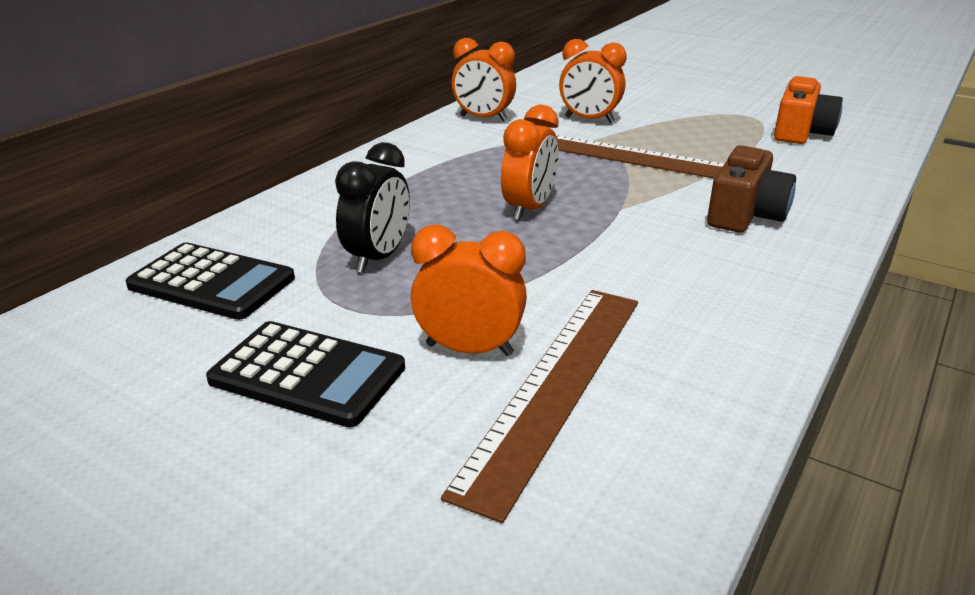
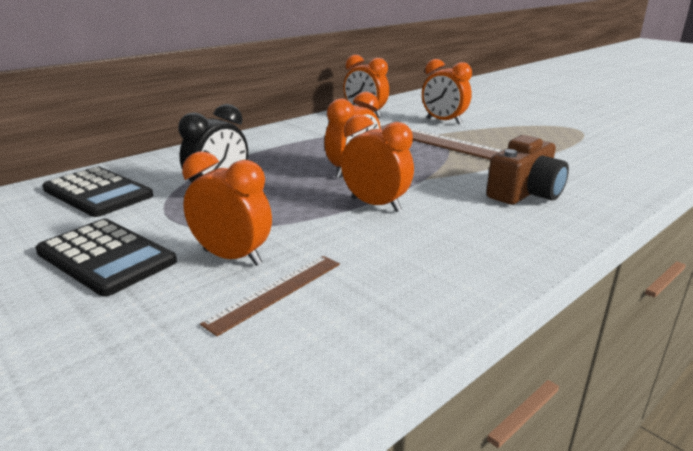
camera: 15 degrees right, 5 degrees down
(555, 386) = (276, 292): brown ruler -> brown ruler, size x0.53
(588, 253) = (375, 205): none -> orange clock
(801, 132) = (613, 142): orange camera -> none

